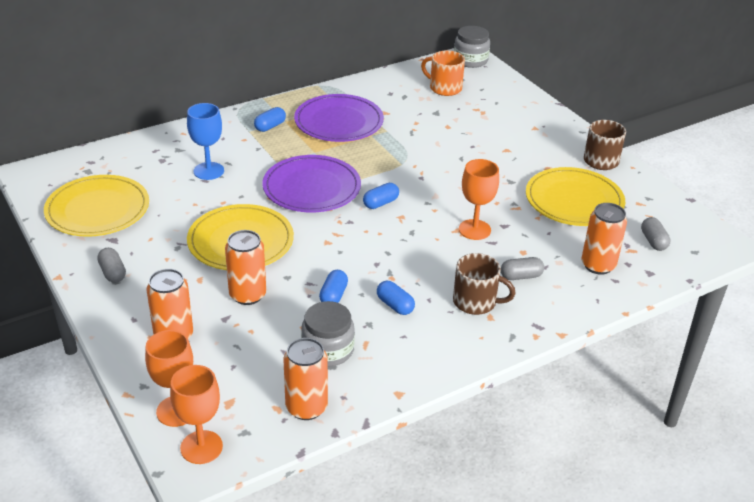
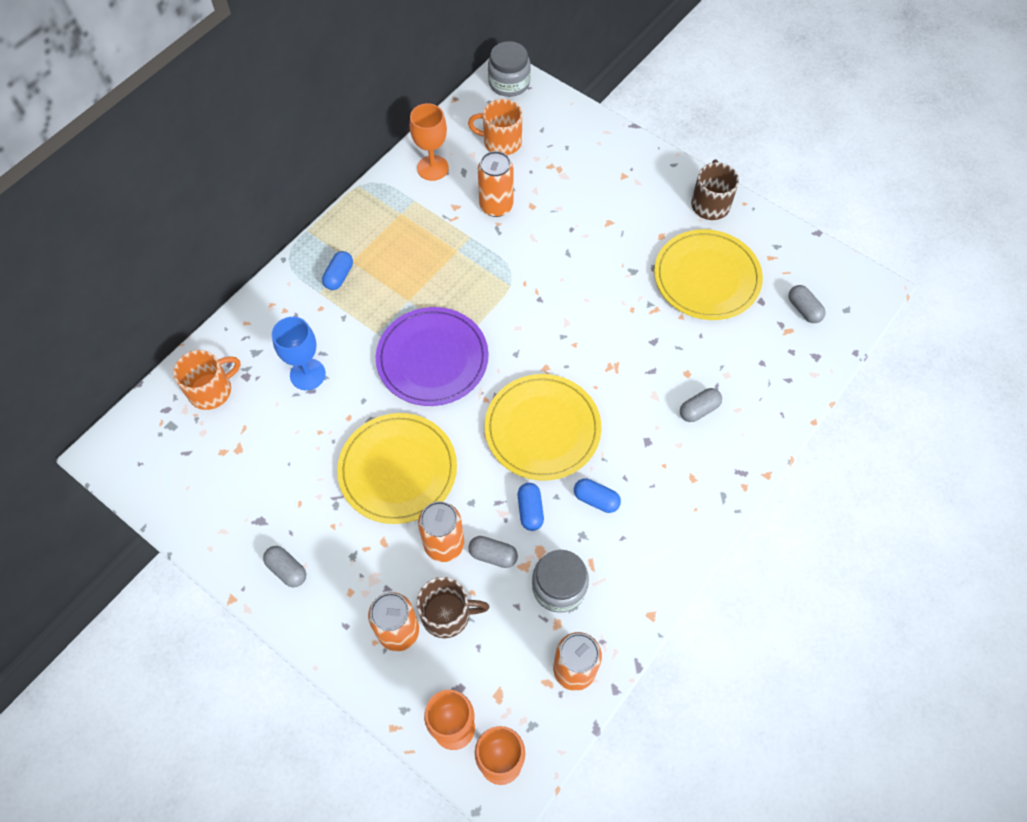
camera: 20 degrees left, 25 degrees up
(98, 209) = (217, 482): yellow plate -> yellow plate (542, 429)
(131, 160) = (211, 390): none -> orange mug
(284, 313) = (493, 555): none -> grey capsule
(339, 122) = (411, 241): purple plate -> none
(380, 203) = (515, 355): blue capsule -> none
(474, 230) = (627, 359): orange goblet -> orange goblet (432, 168)
(476, 302) = (671, 463): brown mug -> brown mug (447, 614)
(598, 265) = (765, 365): orange can -> orange can (496, 206)

